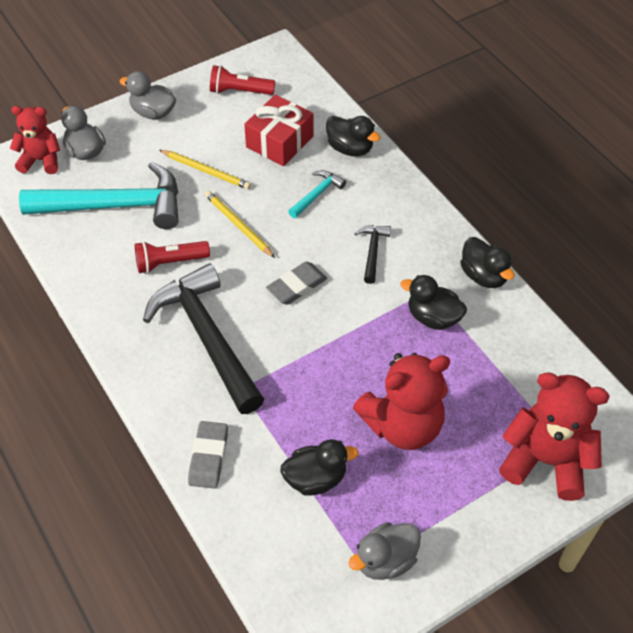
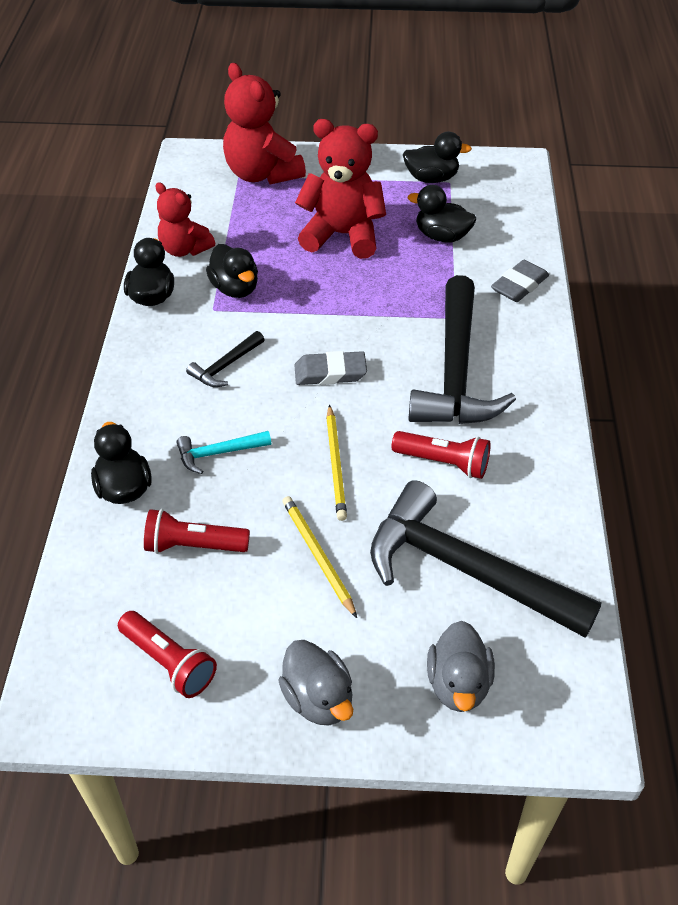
camera: 145 degrees left, 5 degrees down
(41, 160) = (532, 706): red teddy bear -> red teddy bear (184, 249)
(115, 206) = (465, 570): turquoise hammer -> black hammer
(279, 142) = (193, 546): red gift -> red flashlight
(385, 560) = (431, 178): grey duck -> black duck

